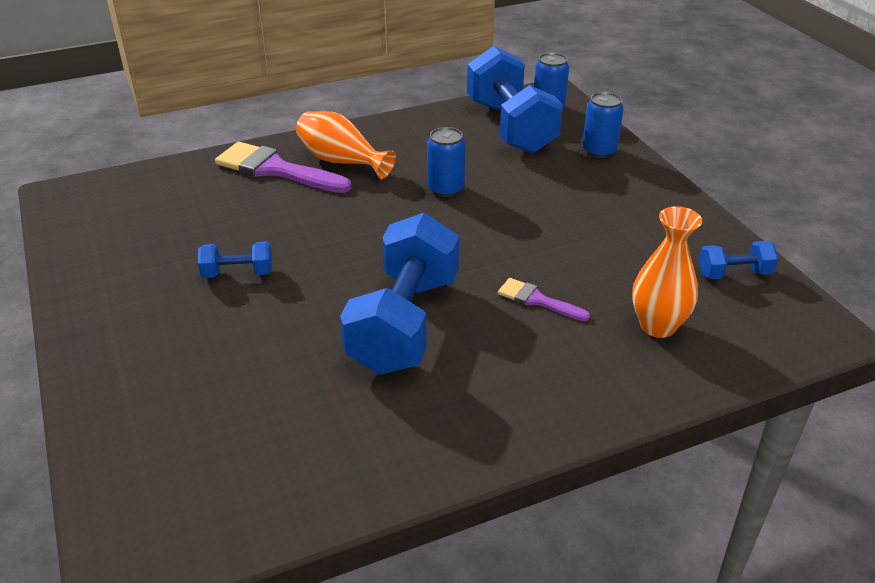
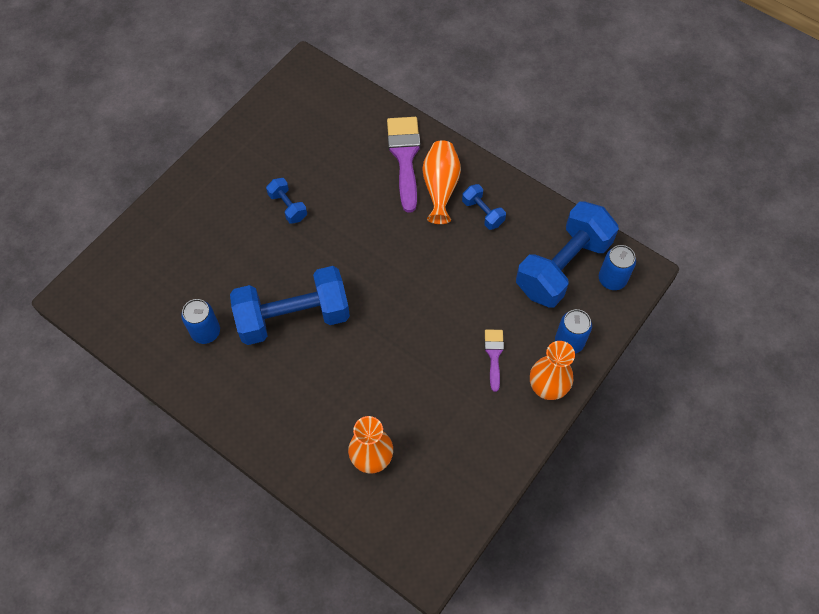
camera: 60 degrees right, 25 degrees up
(445, 189) = (448, 267): blue can -> blue can (206, 332)
(537, 300) = (357, 379): purple brush -> purple brush (494, 355)
(643, 179) = (547, 388): none -> orange vase
(734, 274) = (459, 489): blue dumbbell -> blue dumbbell (482, 213)

